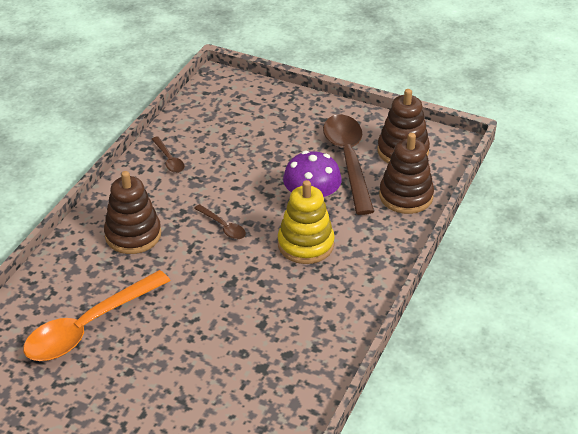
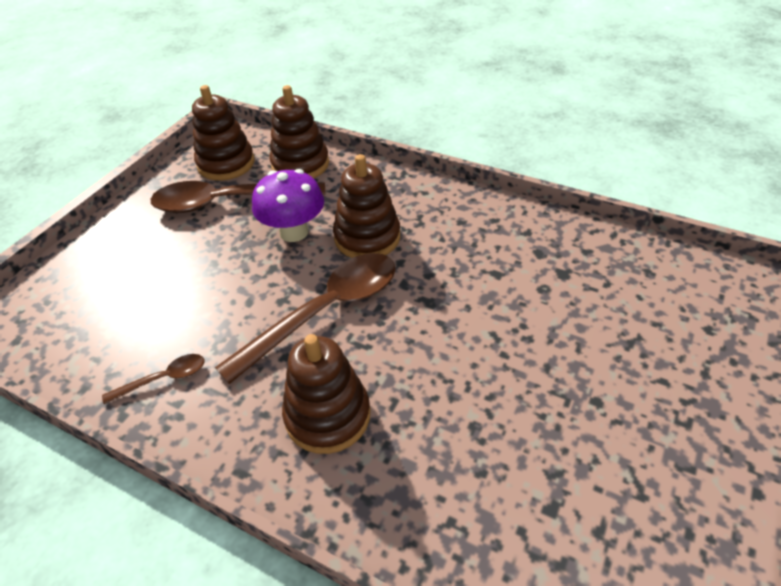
camera: 85 degrees left, 5 degrees up
(88, 327) = (522, 460): orange spoon -> none
(223, 227) = (326, 311): brown spoon -> brown spoon, size x2.21
(305, 244) = (367, 237): yellow stacking toy -> brown stacking toy

